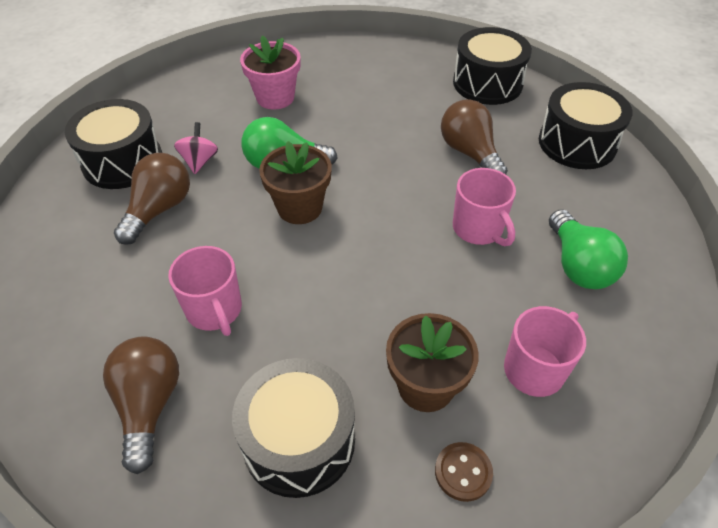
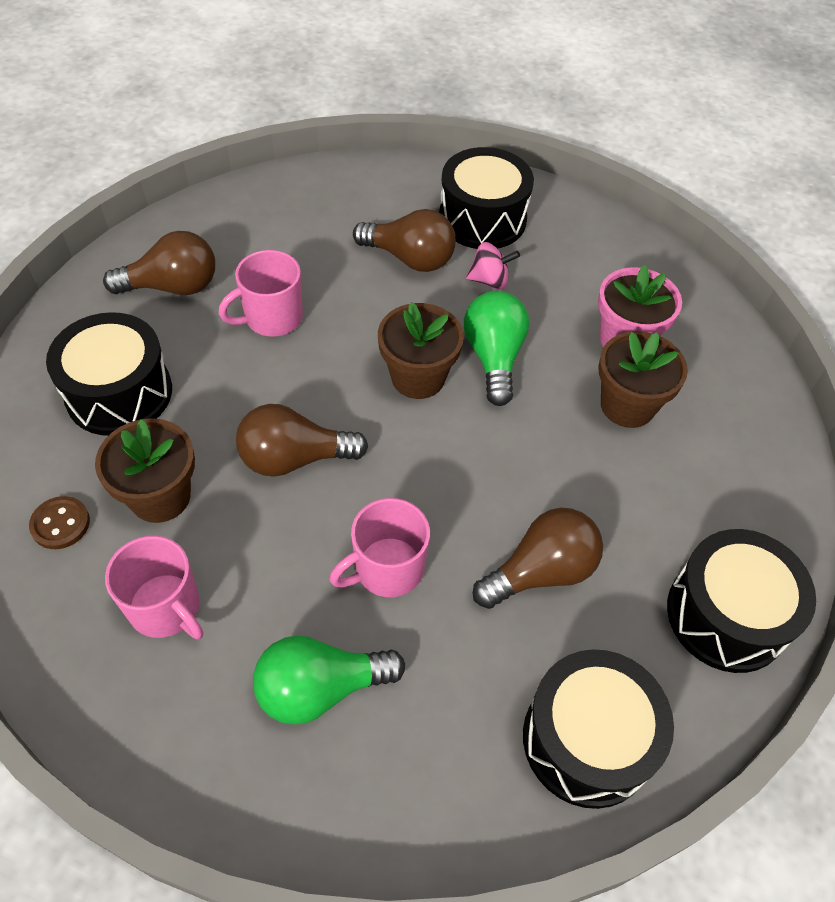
camera: 85 degrees right, 5 degrees up
(334, 103) = (627, 405): none -> brown flower pot
(381, 287) = (294, 458): none -> brown light bulb

